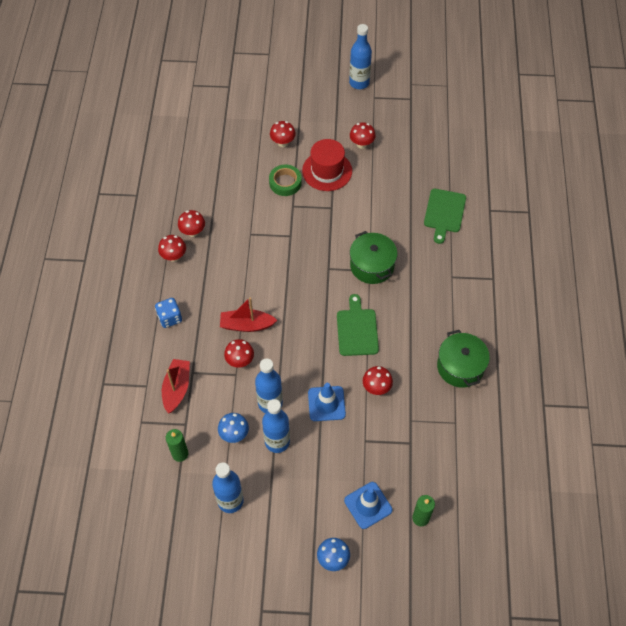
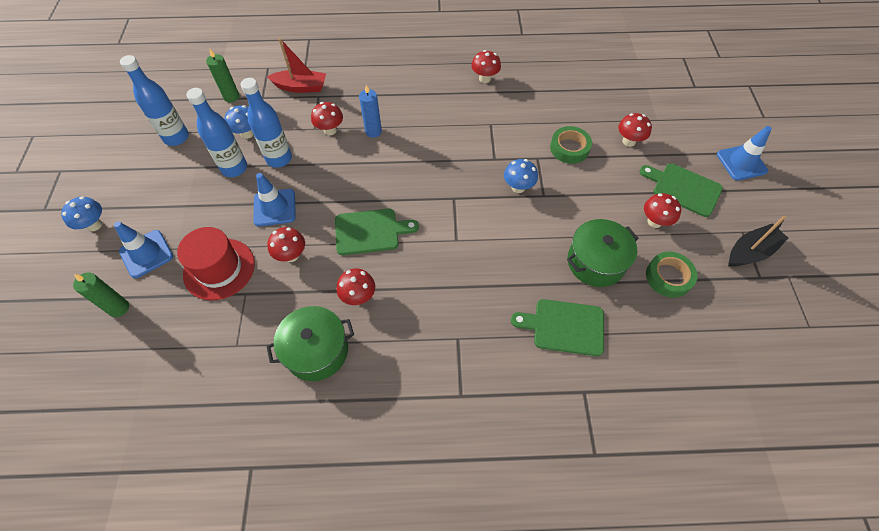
camera: 85 degrees right, 0 degrees up
(170, 318) = (379, 73): blue dice -> none
(174, 256) = (452, 68): red mushroom -> red mushroom (358, 296)
(246, 325) = (373, 131): red boat -> blue candle
(312, 80) = (741, 163): none -> blue traffic cone
(322, 223) = (518, 187): none -> blue mushroom
(327, 171) = (599, 187): red hat -> red hat (219, 269)
(333, 120) = (683, 188): none -> green cutting board
(359, 83) = (761, 213): blue bottle -> none
(372, 265) = (463, 242): green pot -> green pot (595, 262)
(390, 98) = (750, 252): none -> black boat
(408, 147) = (668, 277): none -> green tape

